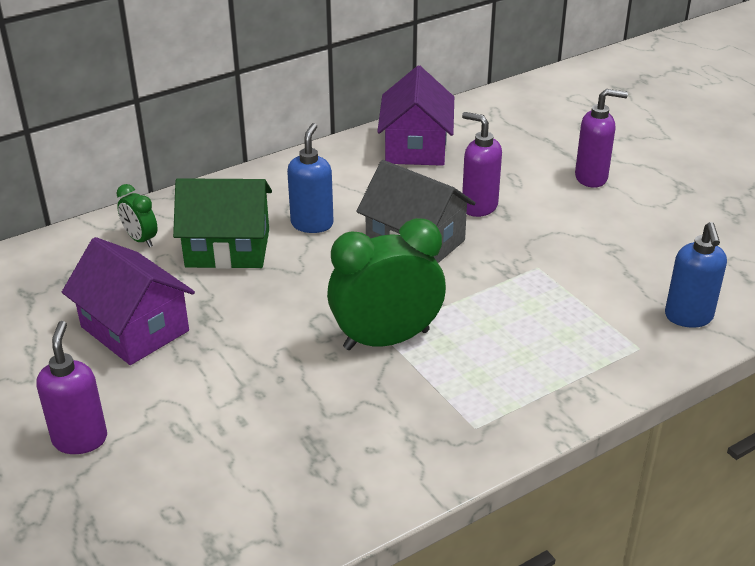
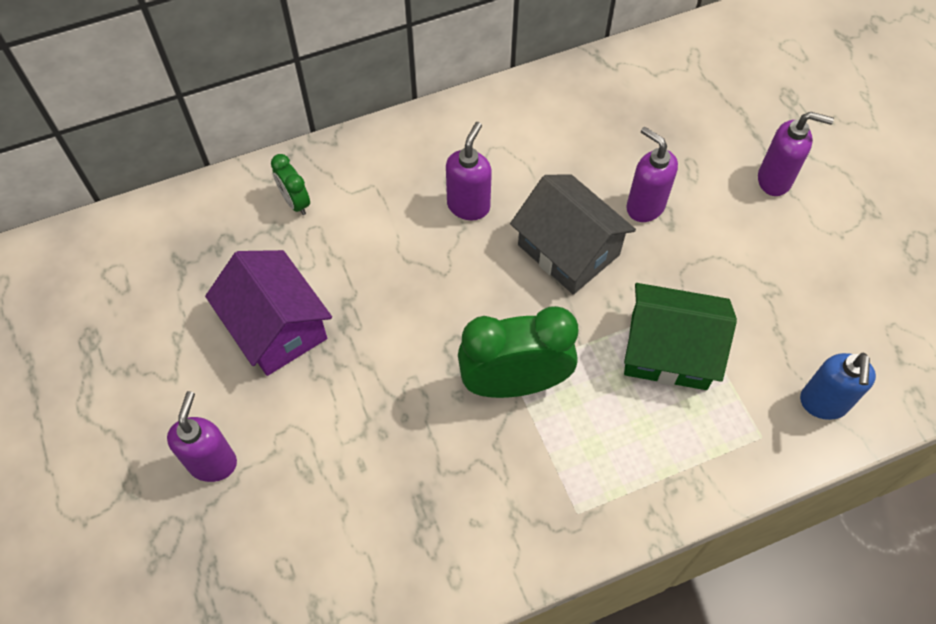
camera: 10 degrees right, 25 degrees up
(228, 248) = (379, 228): green house -> green house (669, 351)
(312, 224) = (468, 205): blue soap dispenser -> purple soap dispenser
(416, 147) = (597, 102): purple house -> none

